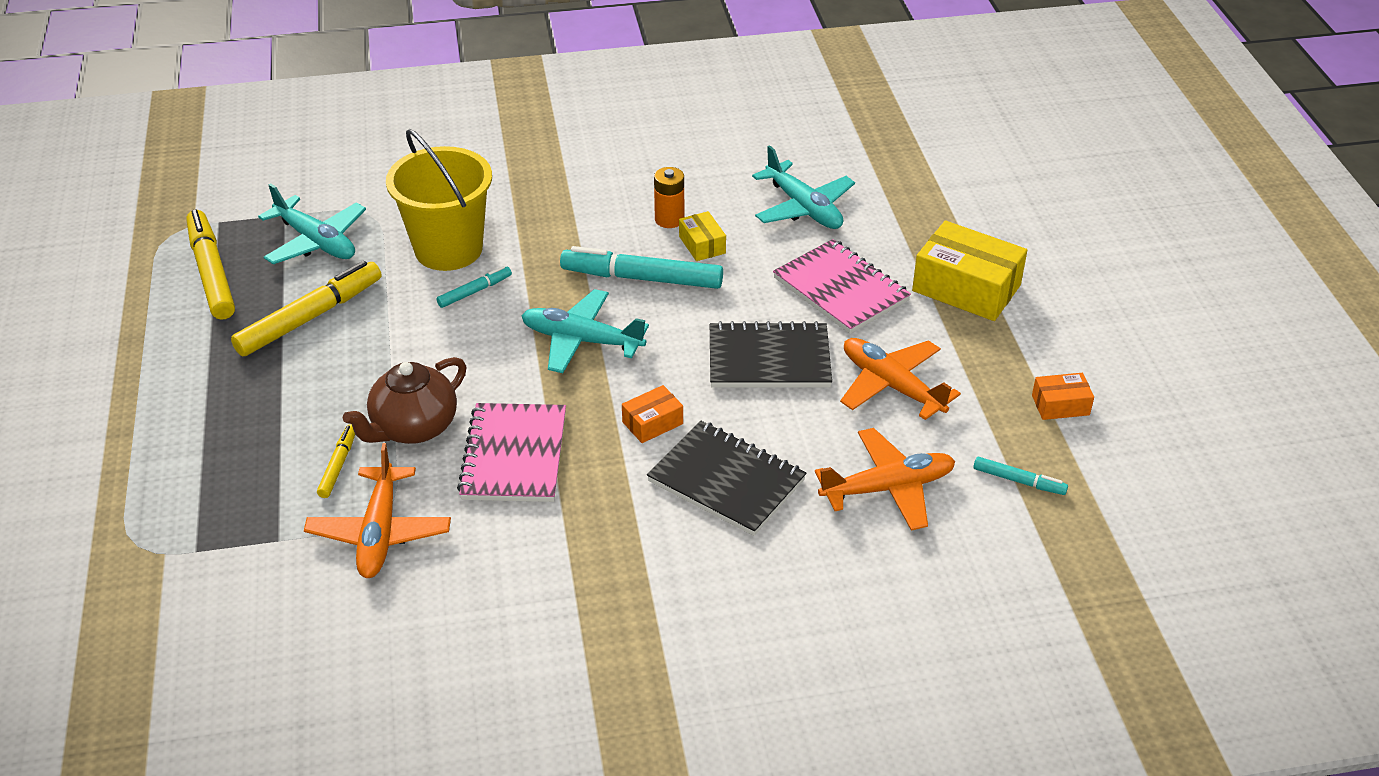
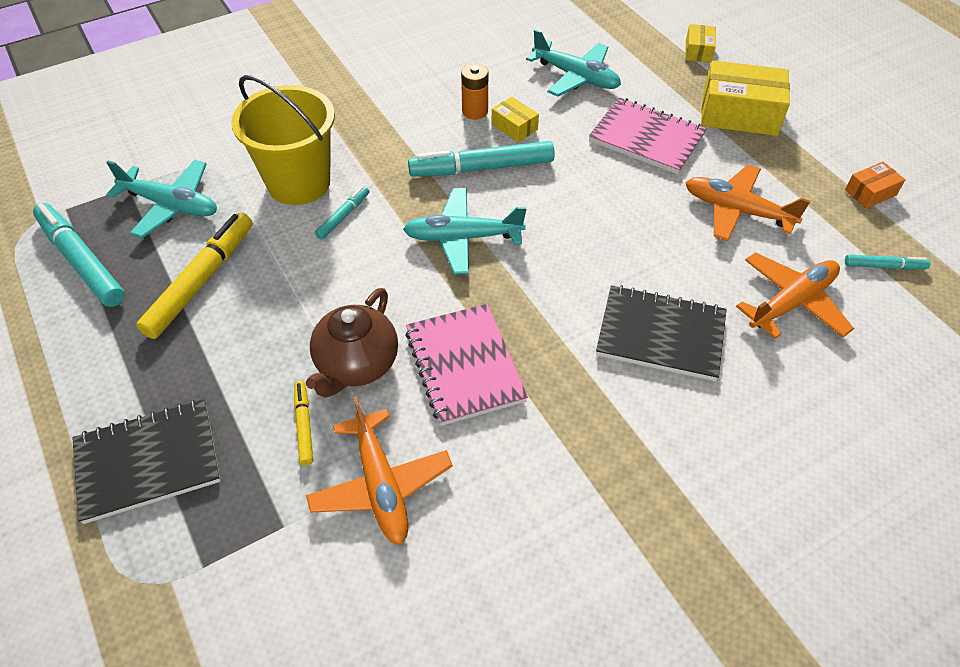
camera: 20 degrees left, 10 degrees up
(211, 273) = (81, 261): yellow marker -> turquoise marker
(652, 423) = (567, 298): orange box -> none
(769, 359) = (627, 213): black notebook -> black notebook (148, 462)
(966, 210) = (698, 51): none -> yellow box

